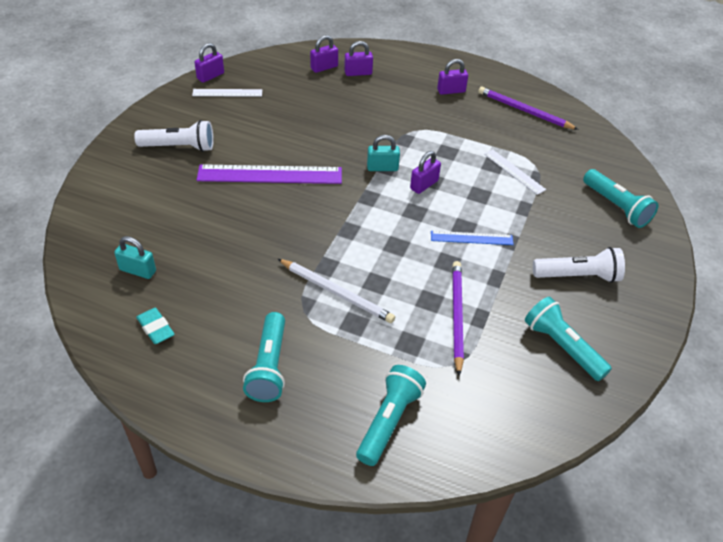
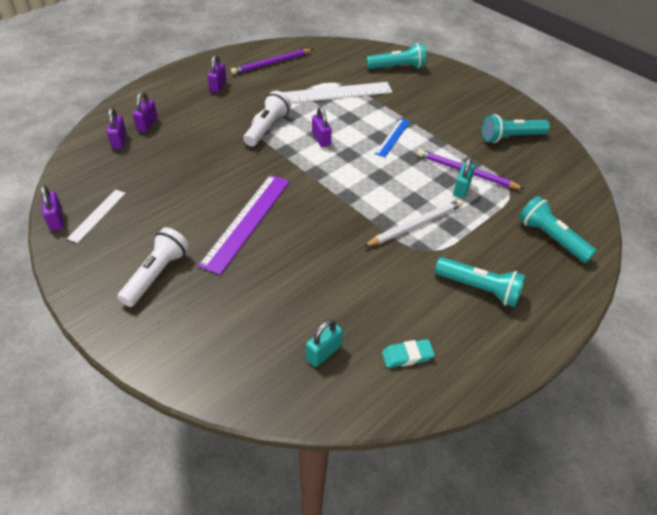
camera: 65 degrees left, 0 degrees up
(382, 167) = (285, 153): turquoise padlock -> turquoise padlock (461, 189)
(514, 171) = (335, 93): white ruler -> white ruler, size x1.86
(578, 276) = (452, 107): white flashlight -> white flashlight (267, 128)

